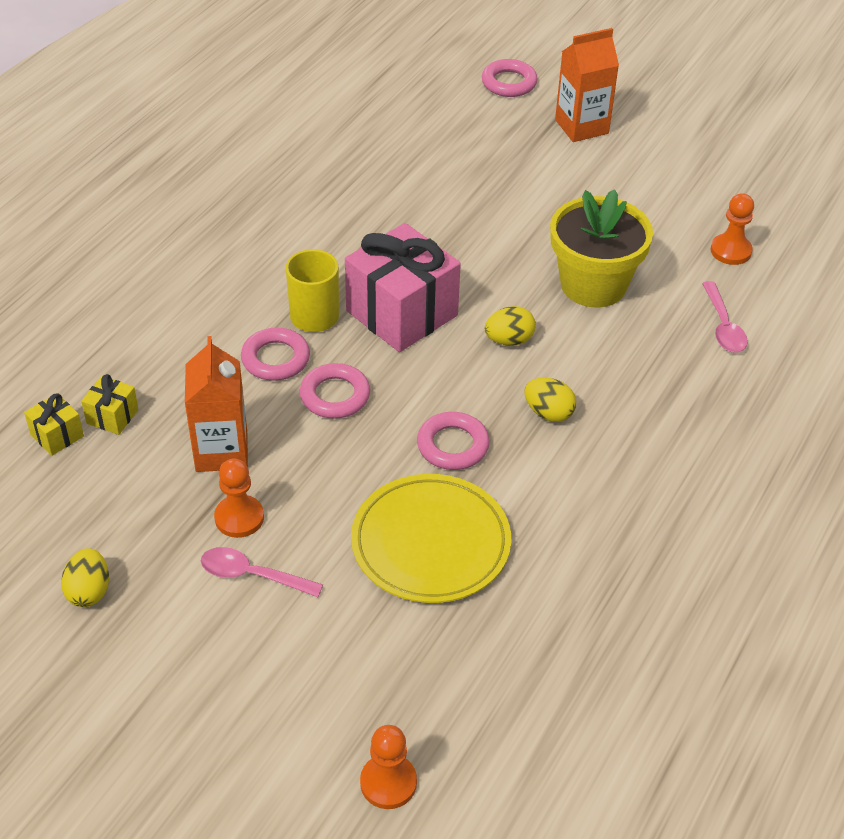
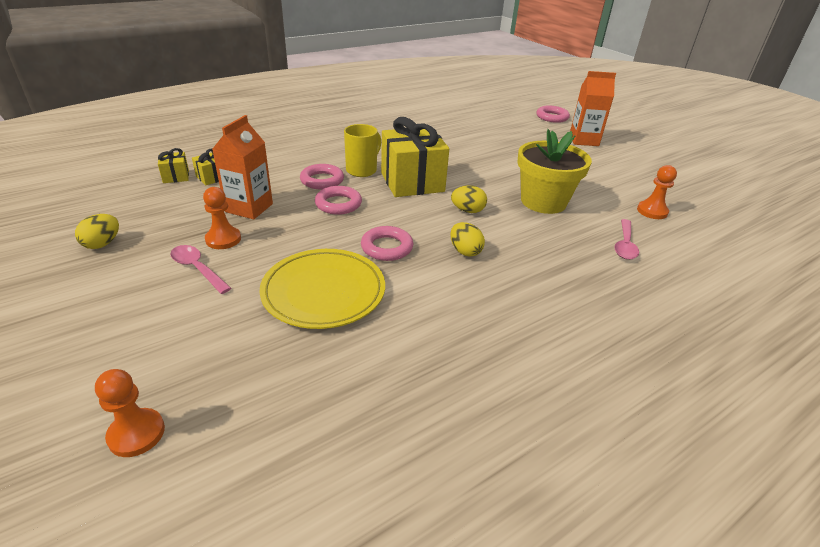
camera: 25 degrees right, 10 degrees down
(402, 313) = (412, 182): pink gift -> yellow gift

